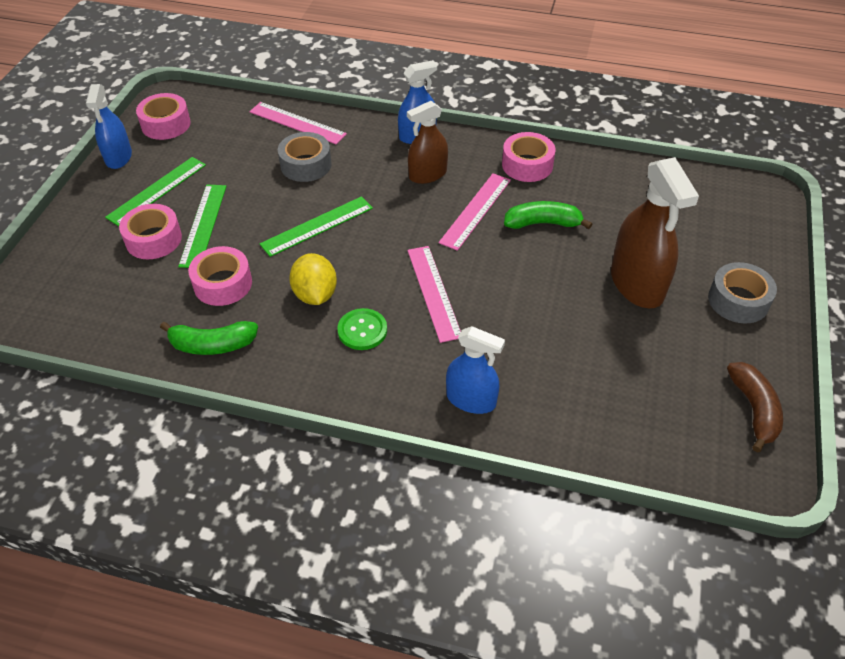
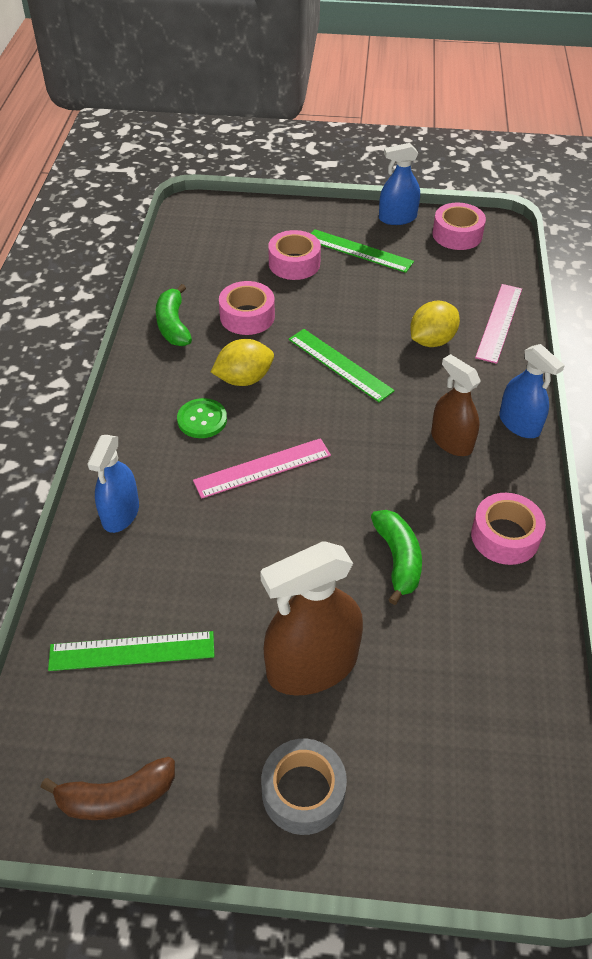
camera: 80 degrees right, 0 degrees up
(203, 225) = (321, 289): green ruler -> green ruler (132, 651)
(306, 165) = (432, 341): grey tape -> yellow lemon
(475, 210) = (401, 491): pink ruler -> none

